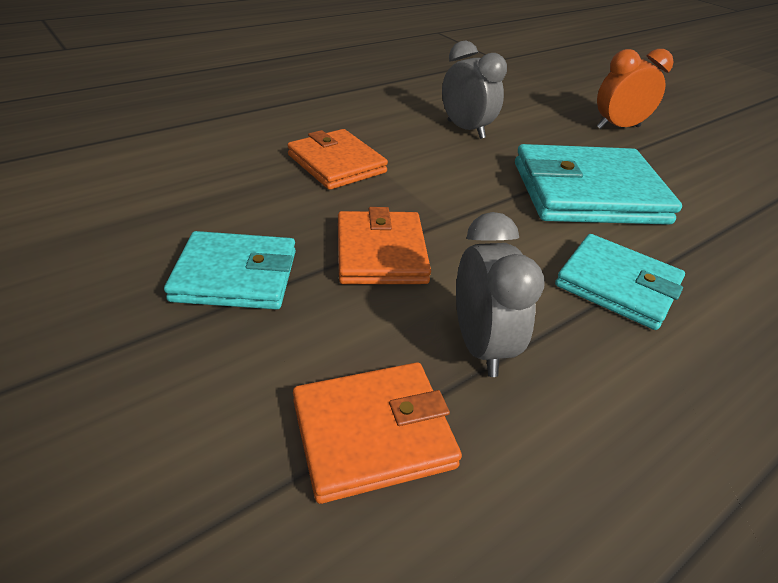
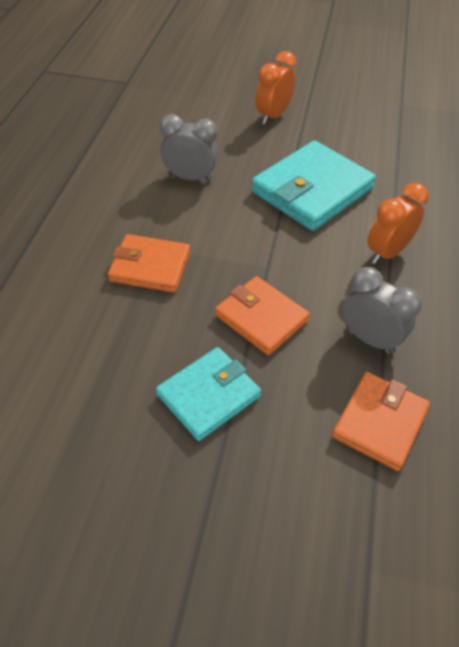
camera: 40 degrees left, 10 degrees up
(617, 285) = (387, 252): turquoise wallet -> orange clock

